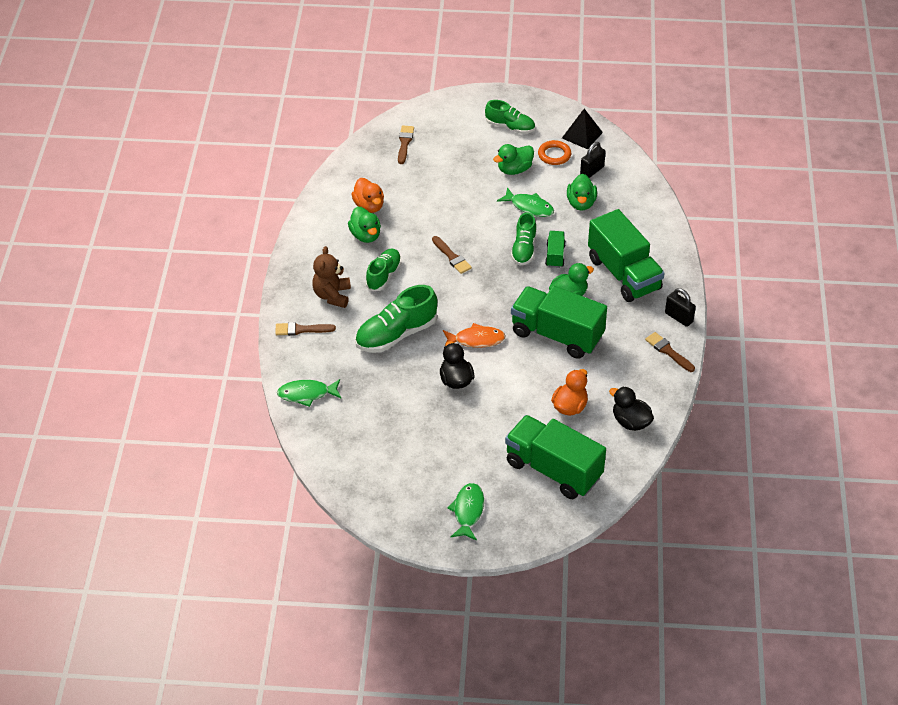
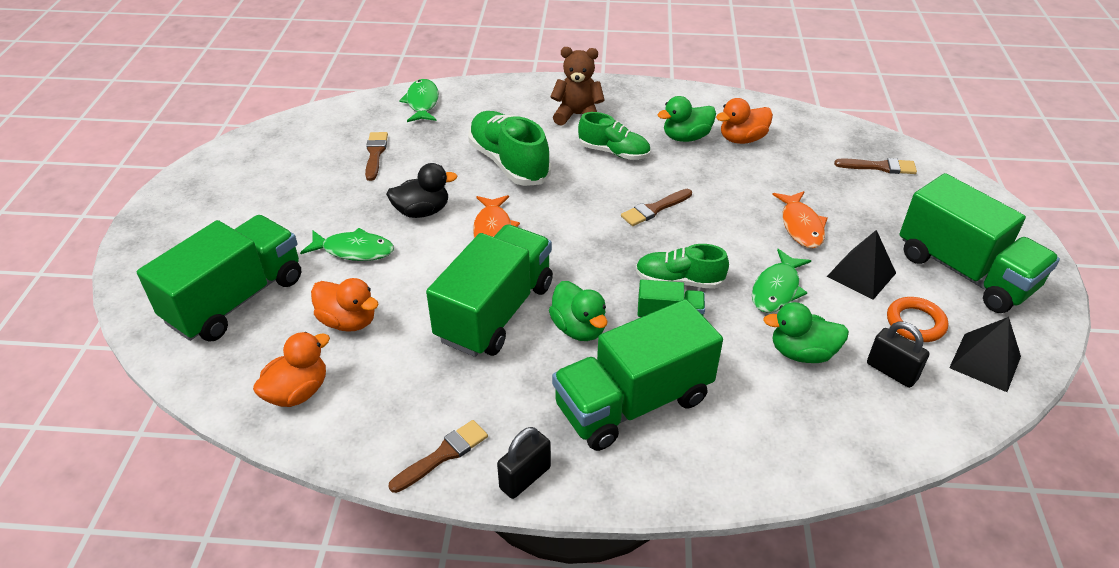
camera: 90 degrees right, 5 degrees down
(301, 329) = (522, 96): brown brush -> brown brush (375, 154)
(468, 511) = (201, 220): green fish -> green fish (354, 250)
(469, 189) = (801, 226): none -> orange fish
(510, 127) = (964, 272): green shoe -> green truck
(514, 169) = (861, 274): green duck -> black pyramid
(630, 422) = (298, 392): black duck -> orange duck

